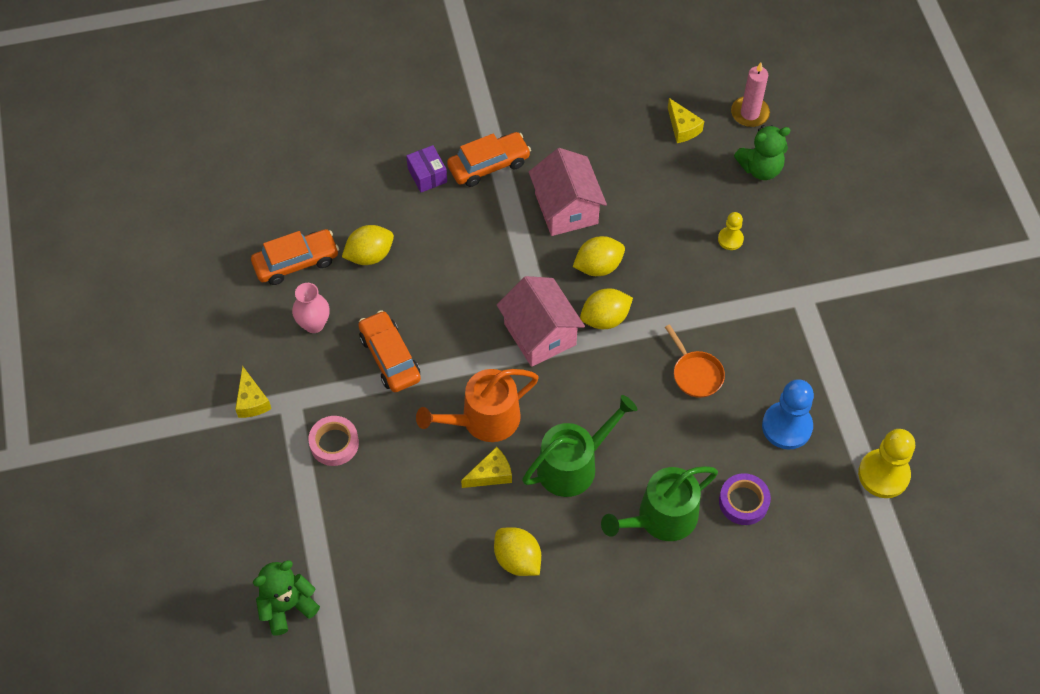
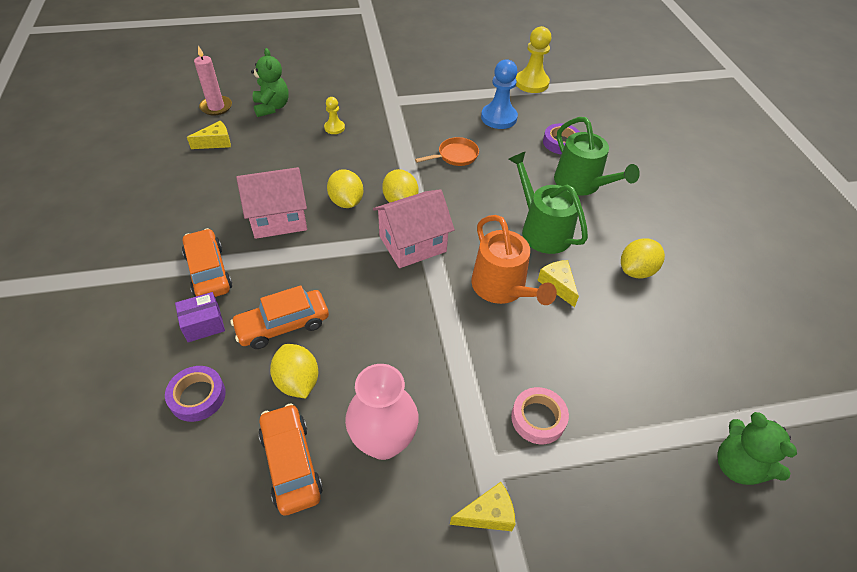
camera: 90 degrees left, 10 degrees down
(314, 324) = (383, 441): pink vase -> pink vase, size x1.55
(355, 188) = (197, 396): none -> purple tape
(390, 357) = (432, 363): orange car -> orange car (283, 325)

